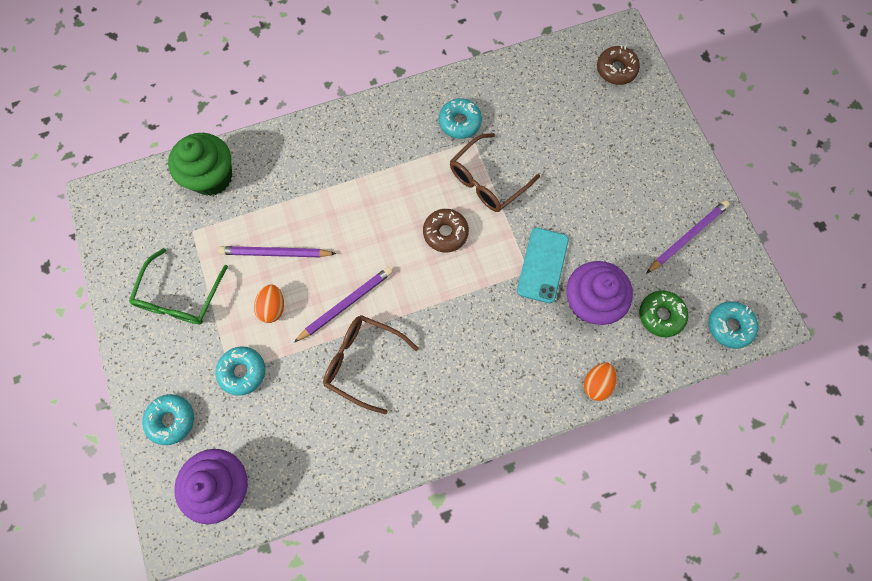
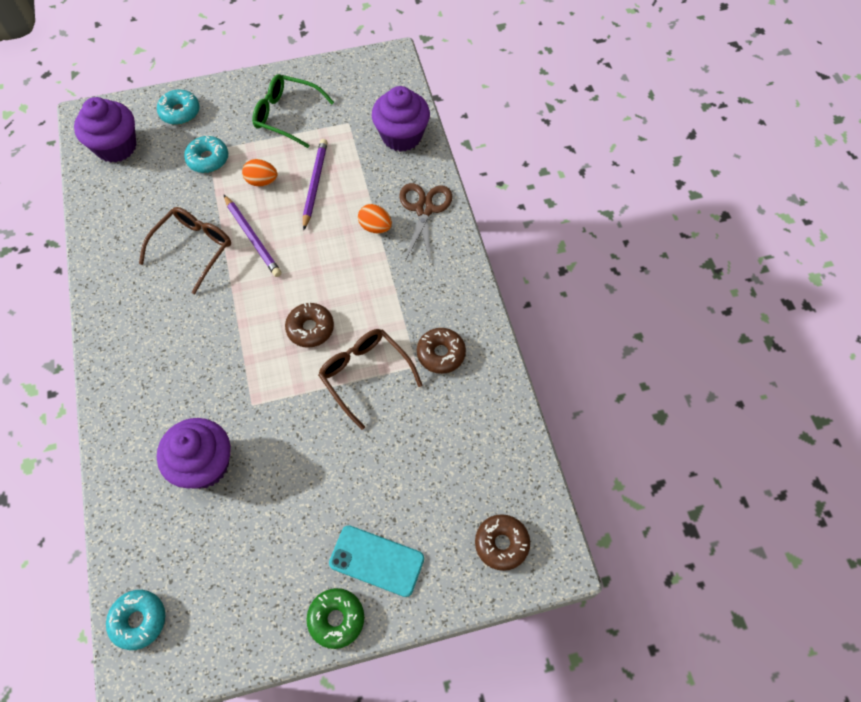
camera: 95 degrees right, 10 degrees down
(211, 177) = (401, 136): green cupcake -> purple cupcake
(304, 148) = (424, 209): none -> brown scissors
(460, 122) = (441, 354): turquoise donut -> brown donut
(542, 265) = (256, 420): turquoise phone -> turquoise phone (376, 561)
(596, 383) = (115, 457): orange egg -> orange egg (375, 227)
(661, 315) = (171, 540): green donut -> green donut (336, 619)
(687, 237) = (258, 591): purple pencil -> none

